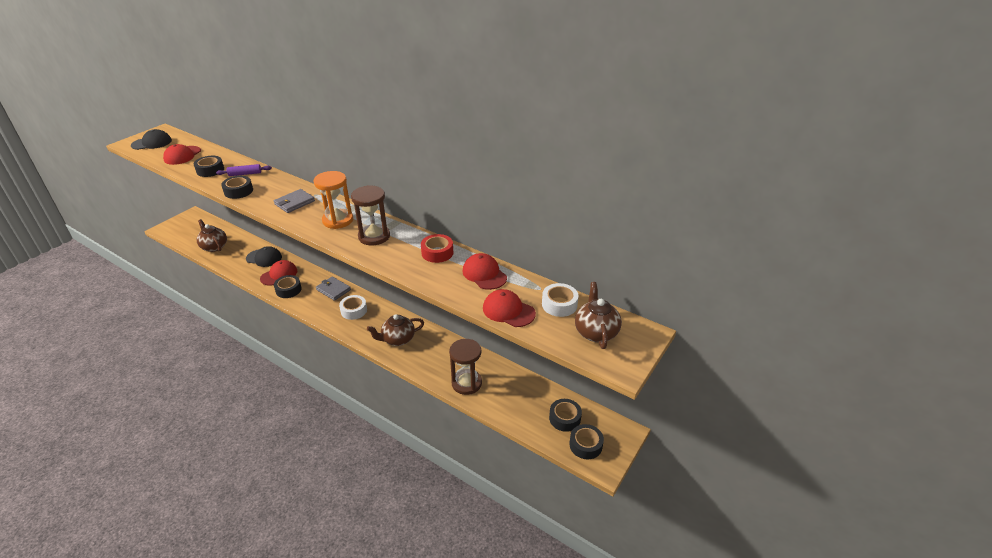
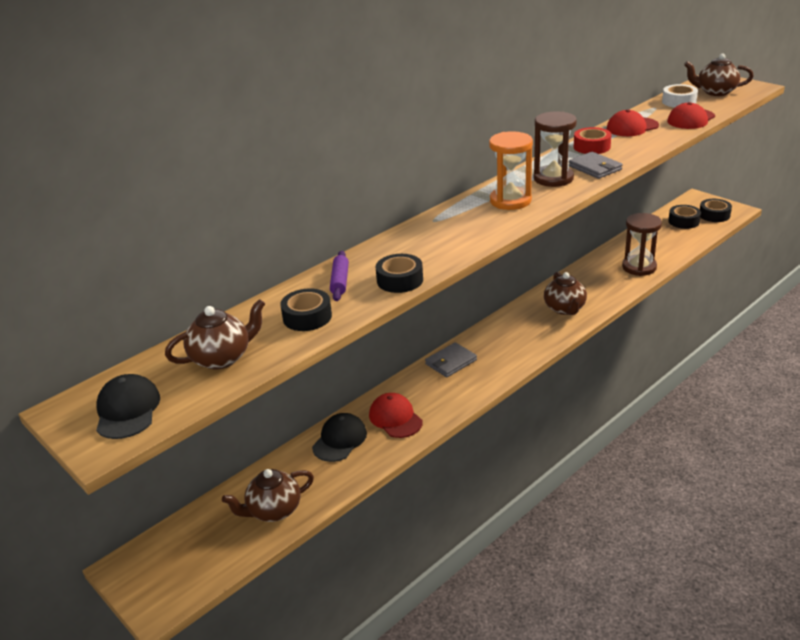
camera: 75 degrees left, 5 degrees down
(182, 155) = (222, 358): red cap -> brown teapot
(288, 290) = (439, 405): black tape -> none
(294, 203) = (453, 232): grey wallet -> grey wallet (595, 168)
(354, 310) = (502, 343): white tape -> none

